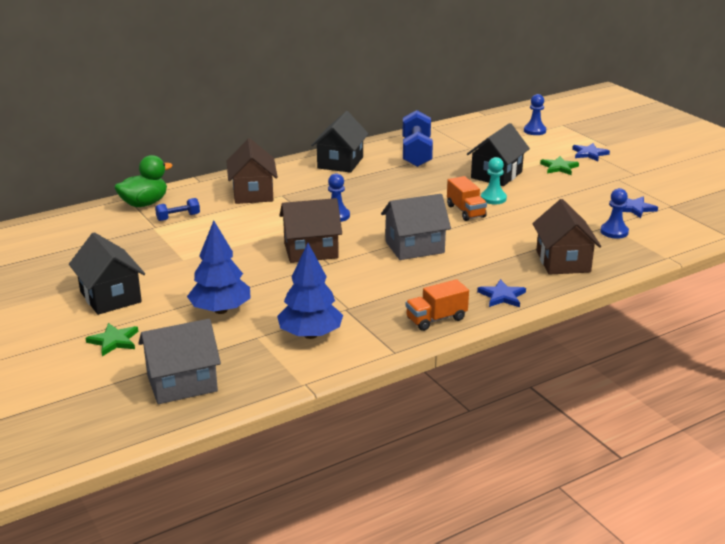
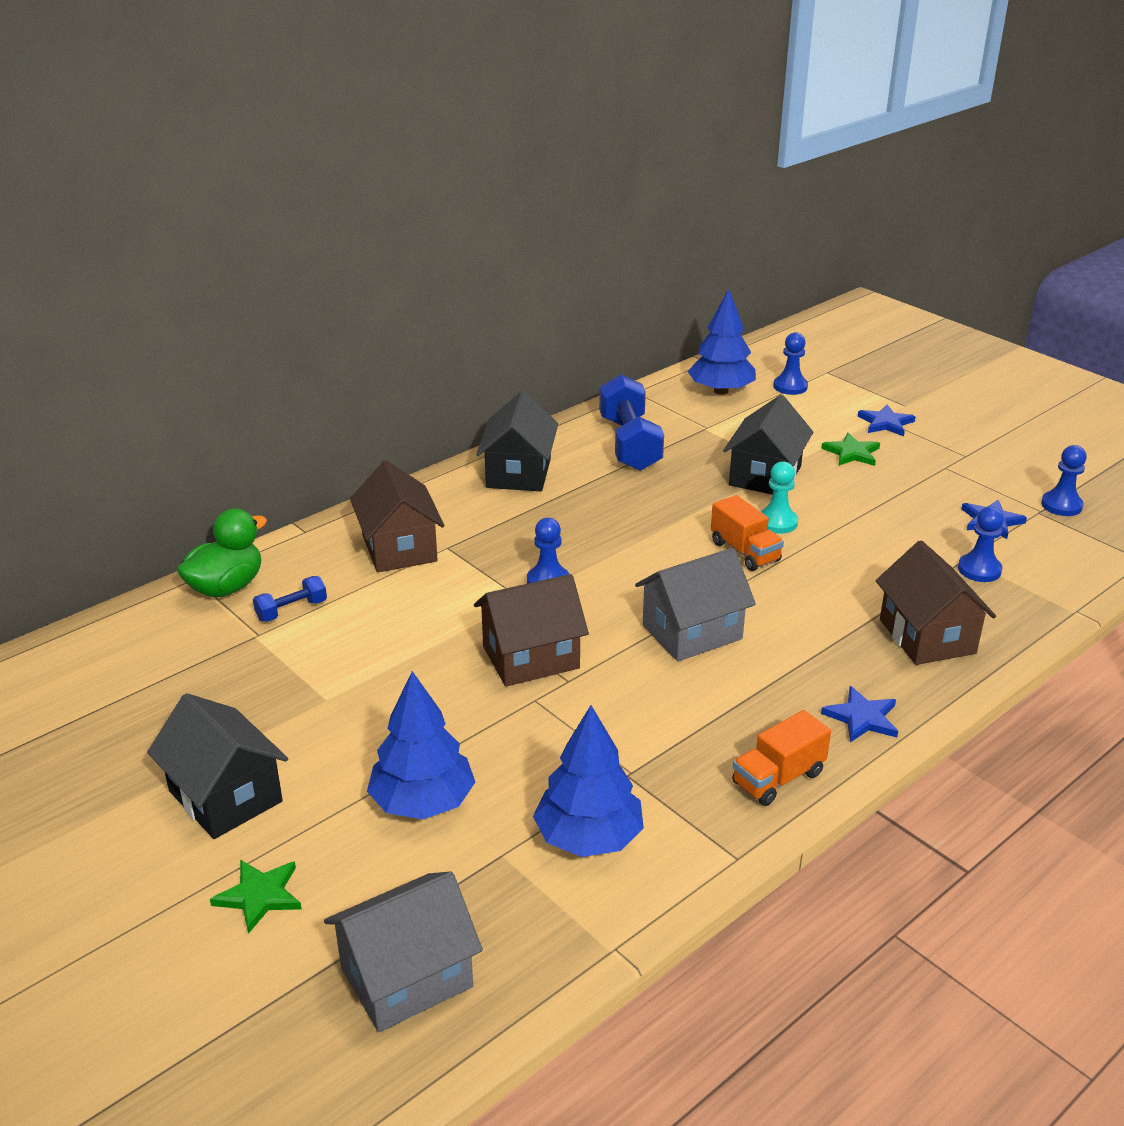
camera: 10 degrees left, 5 degrees up
(488, 130) = (721, 391): none -> blue tree
(687, 204) = (1061, 505): none -> blue pawn

